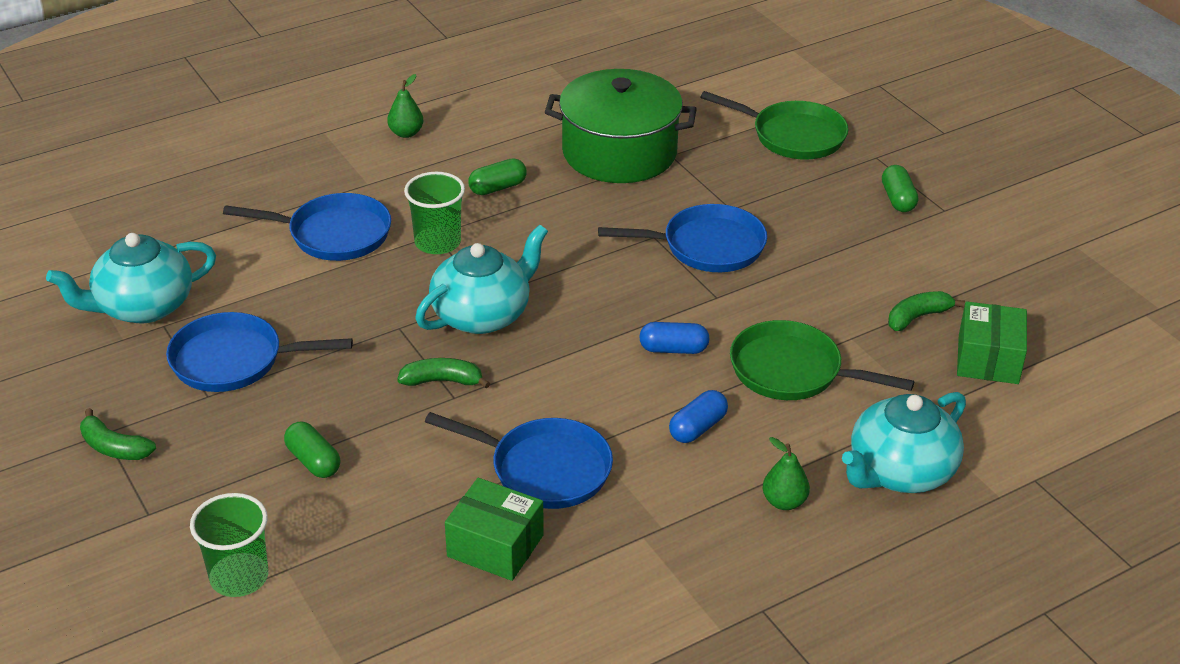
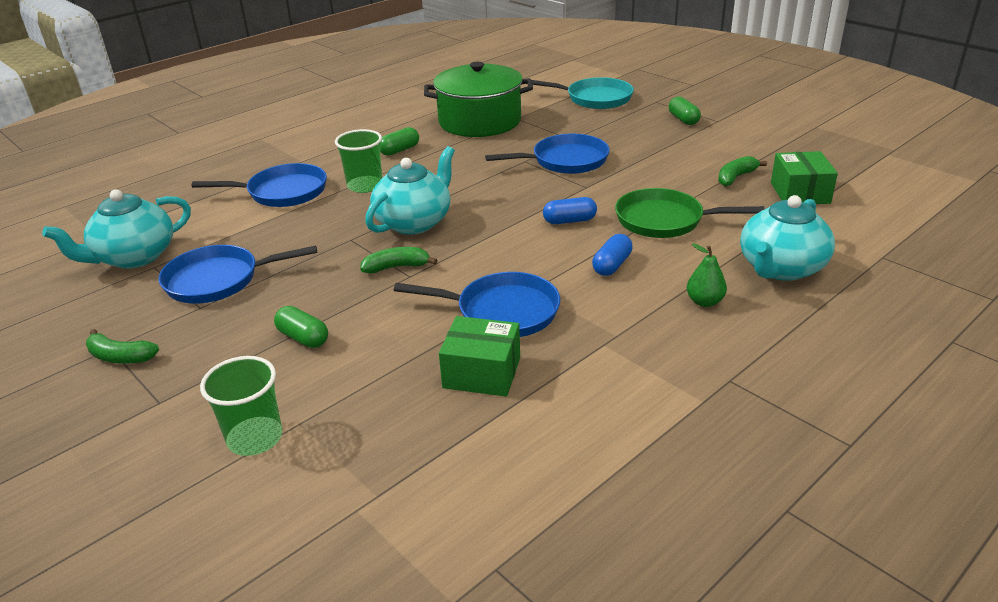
camera: 10 degrees left, 5 degrees down
(406, 133) = (322, 131): green pear -> none
(792, 136) = (594, 98): green pan -> turquoise pan

